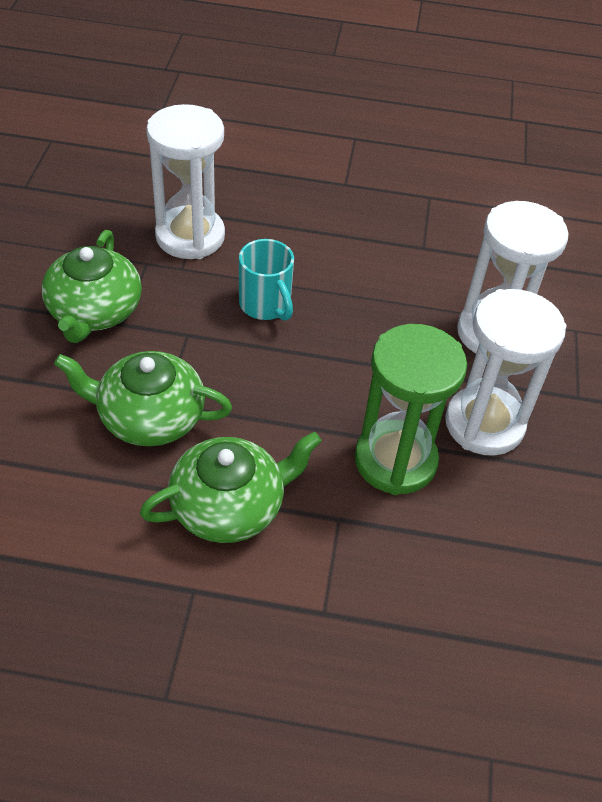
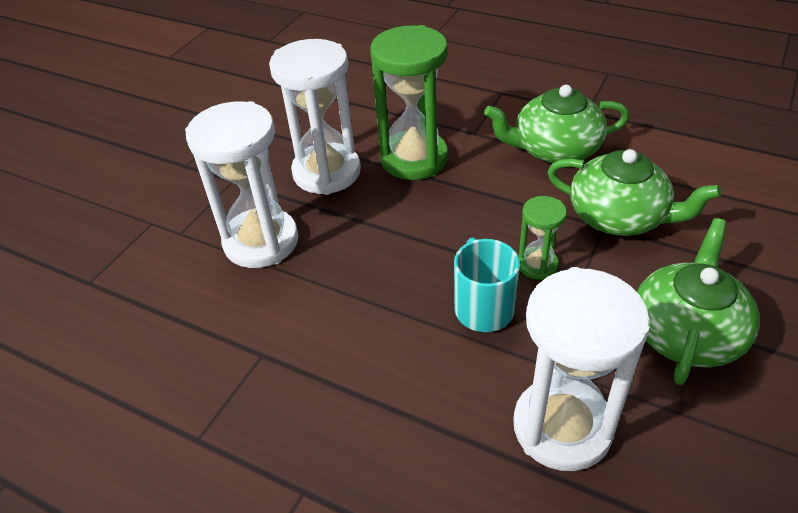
camera: 155 degrees left, 5 degrees down
(226, 350) = (537, 265): none -> green hourglass

